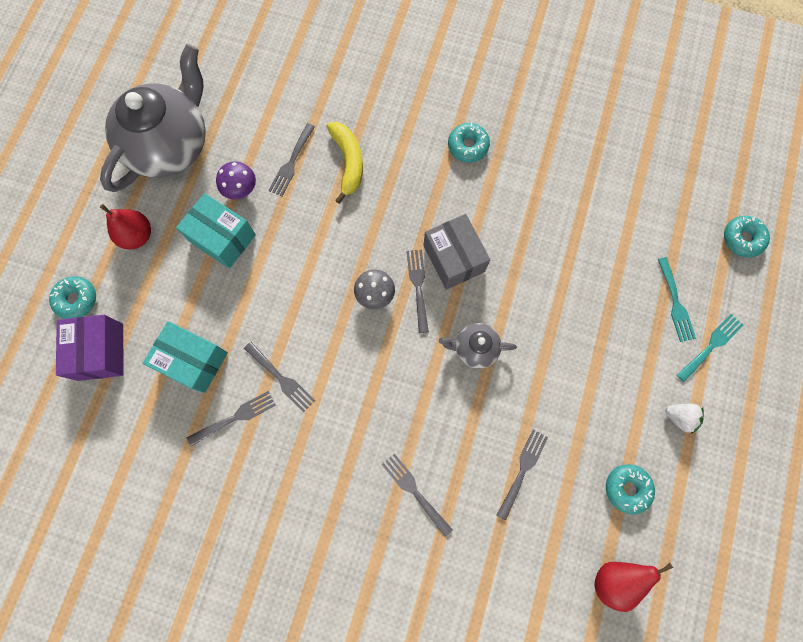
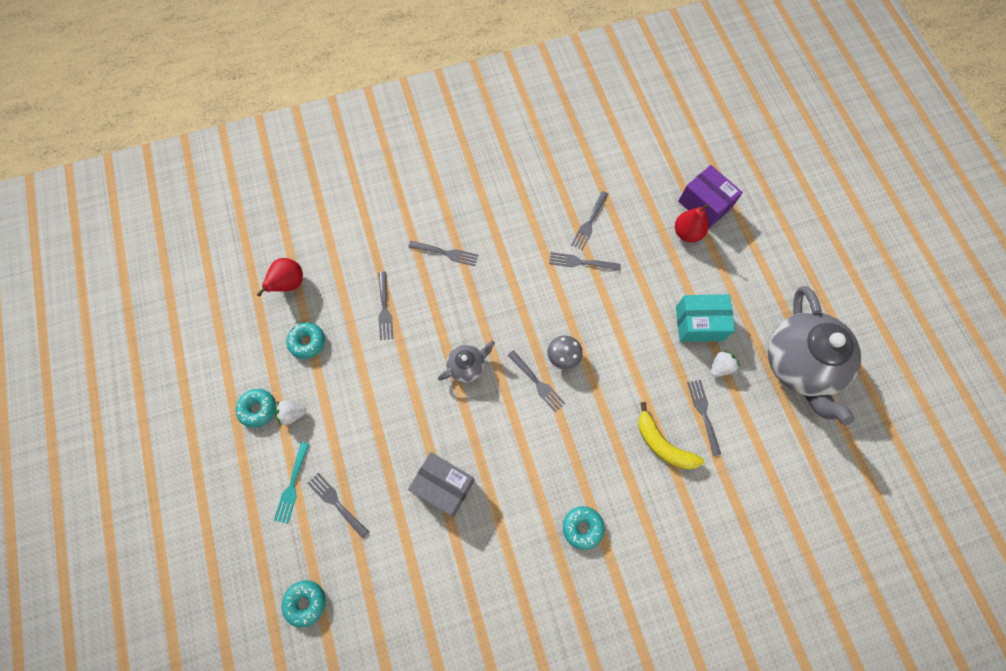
camera: 145 degrees right, 5 degrees down
(77, 299) = (750, 223): turquoise donut -> turquoise donut (258, 409)
(137, 236) = (755, 286): red pear -> red pear (687, 233)
(193, 361) = (644, 236): turquoise box -> none
(240, 189) = (720, 367): purple mushroom -> white strawberry
(454, 258) = (527, 422): grey box -> grey box (444, 486)
(675, 303) = (336, 503): turquoise fork -> grey fork

